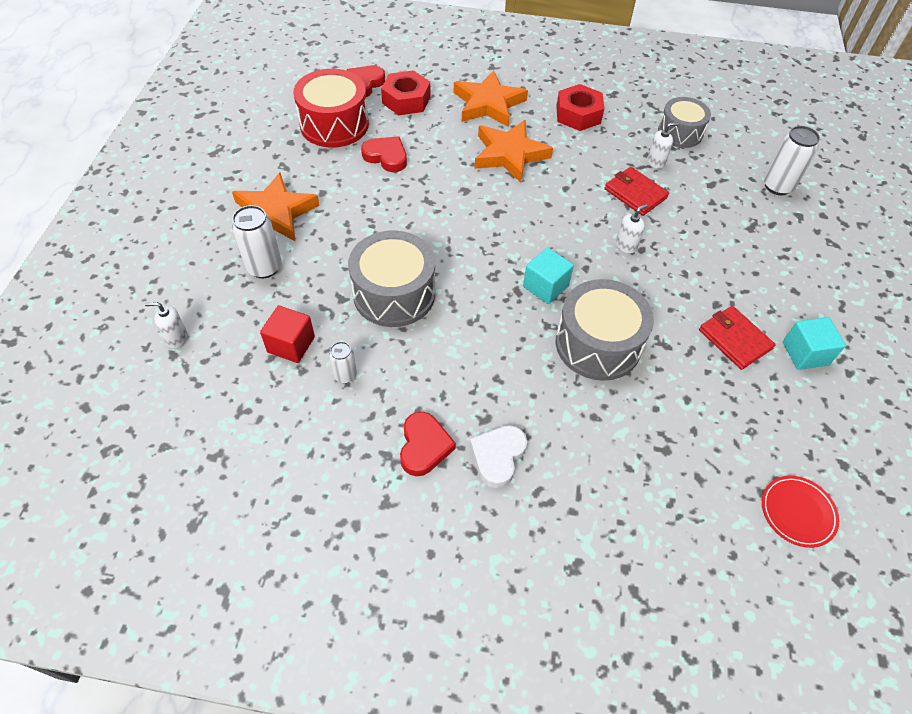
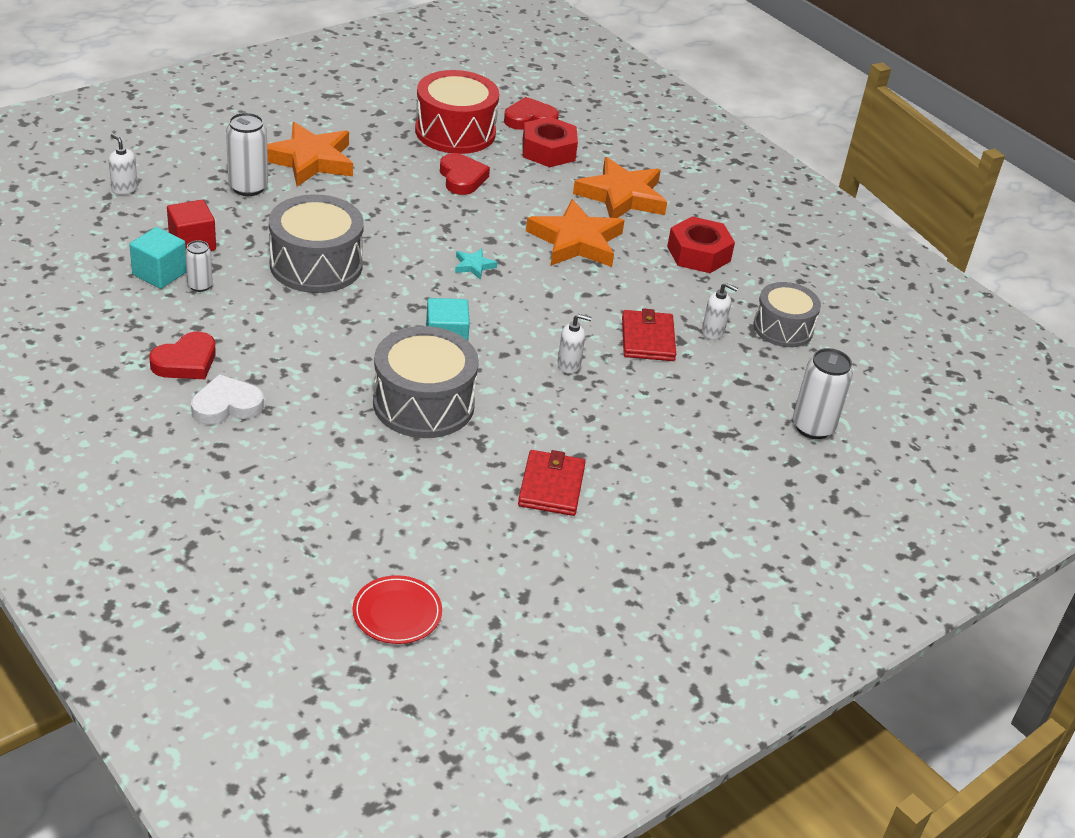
camera: 40 degrees right, 15 degrees down
(482, 217) = (474, 266): none -> turquoise star
(805, 353) = (601, 541): turquoise cube -> turquoise cube (159, 273)

